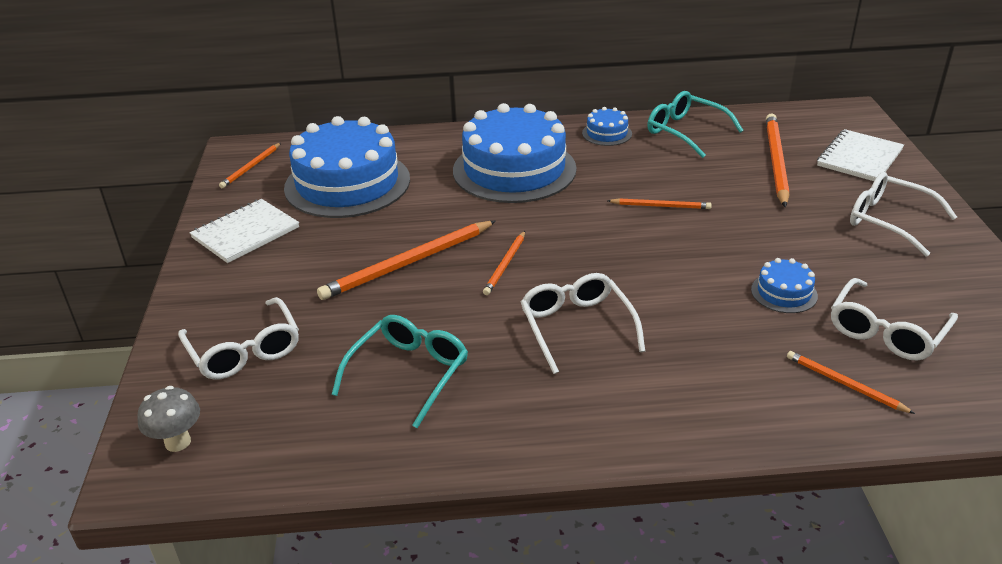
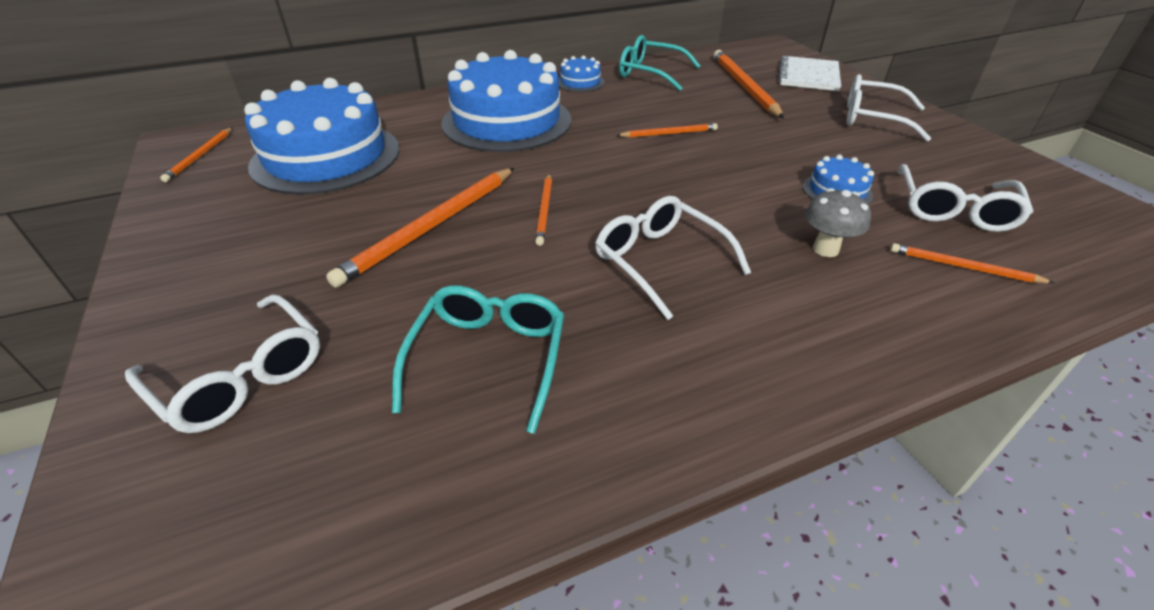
camera: 20 degrees left, 5 degrees up
(178, 442) = (153, 557): grey mushroom -> grey mushroom (825, 249)
(245, 233) = (209, 226): white notebook -> none

